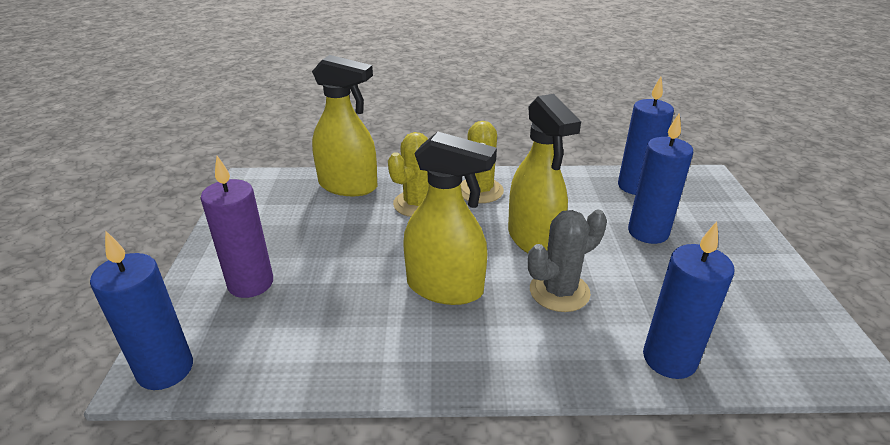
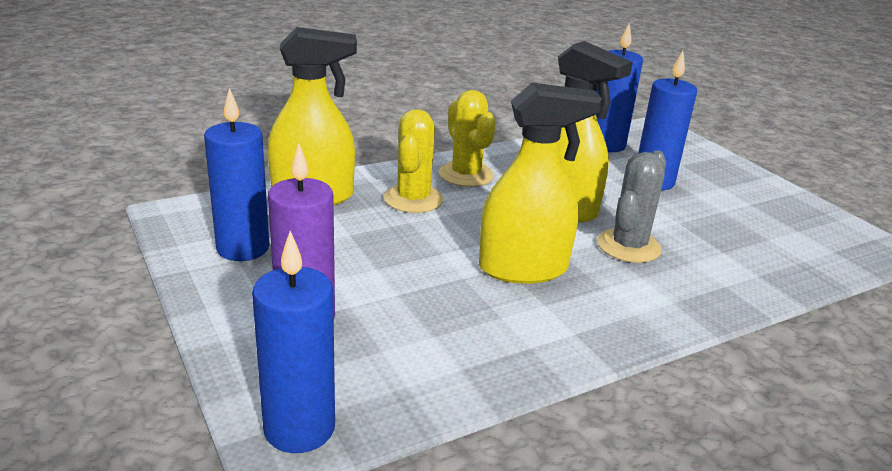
camera: 30 degrees left, 5 degrees down
(669, 359) = (761, 275): blue candle -> blue candle (243, 248)

